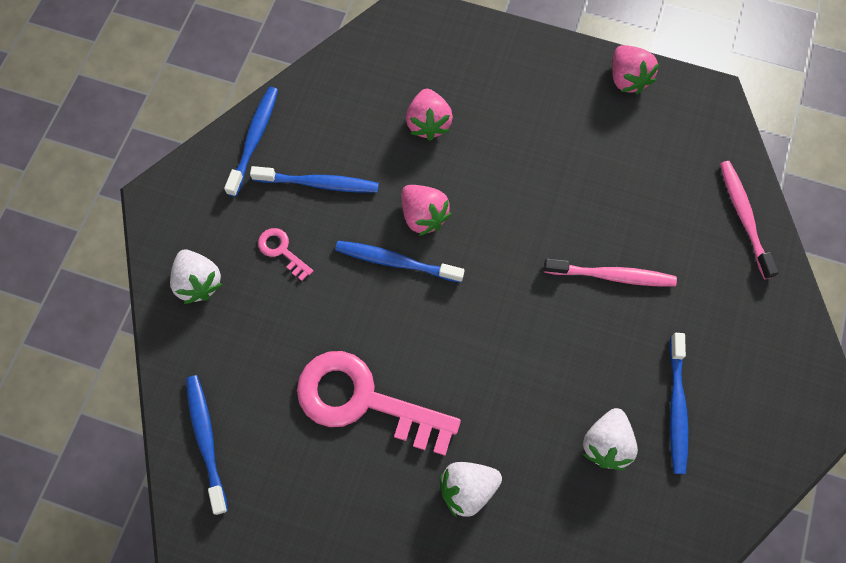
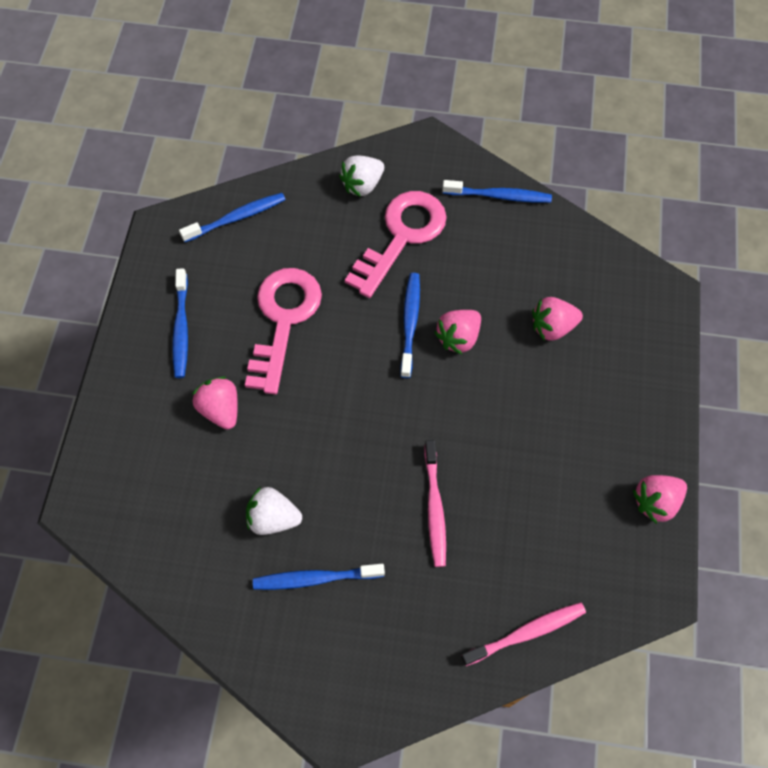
camera: 80 degrees right, 5 degrees down
(281, 251) = (402, 236): pink key -> pink key, size x2.35
(319, 183) = (470, 251): blue toothbrush -> blue toothbrush (181, 328)
(467, 488) = (220, 409): white strawberry -> pink strawberry

